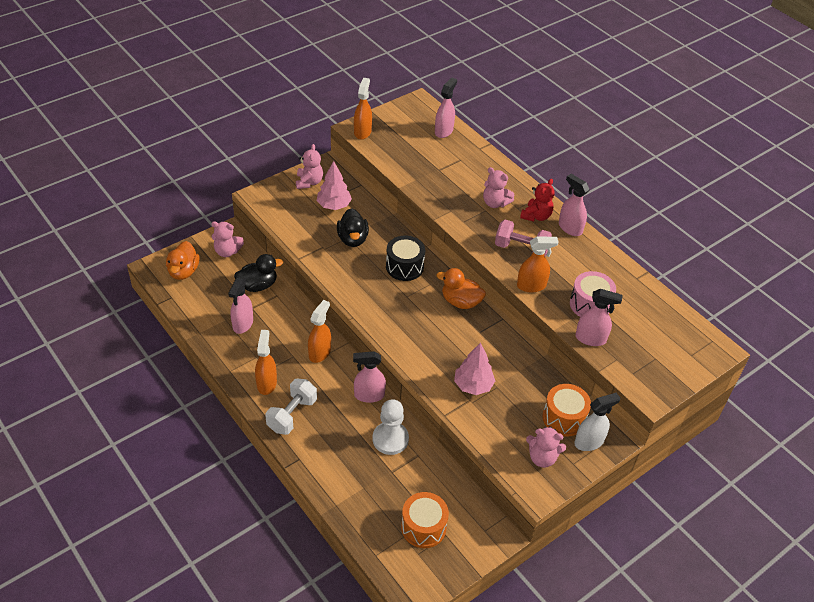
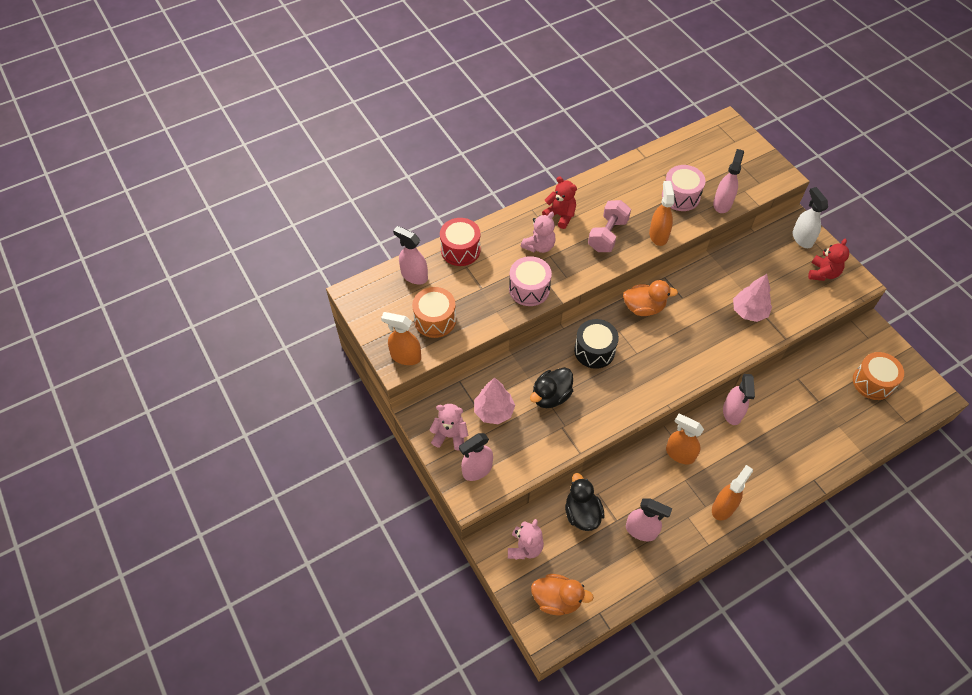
camera: 80 degrees left, 10 degrees up
(266, 383) = (723, 507): orange spray bottle -> orange spray bottle turned 120 degrees clockwise
(292, 415) = (762, 484): white dumbbell -> none
(352, 239) = (551, 396): black duck -> black duck turned 135 degrees clockwise
(390, 439) = (782, 399): white pawn -> none
(444, 198) = (529, 289): none -> pink drum
(460, 302) = (644, 308): orange duck -> orange duck turned 120 degrees counterclockwise
(478, 155) = (460, 250): none -> red drum
(542, 458) = (823, 273): pink teddy bear -> red teddy bear
(564, 418) = (779, 251): orange drum -> orange drum (435, 320)
(570, 228) = (578, 192): pink spray bottle -> pink spray bottle (477, 470)

